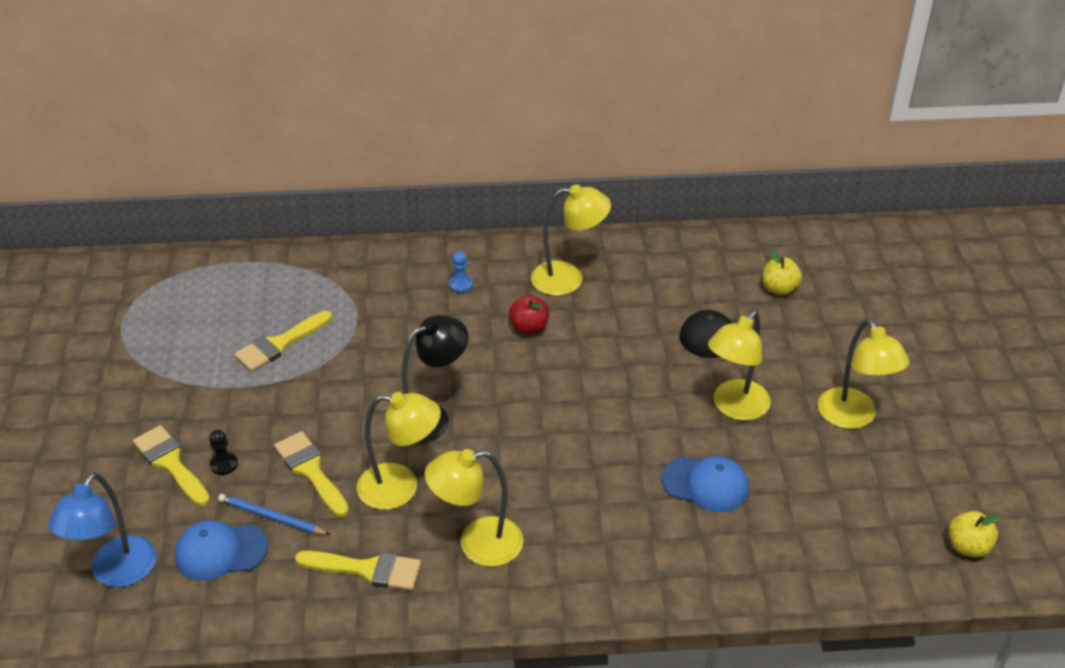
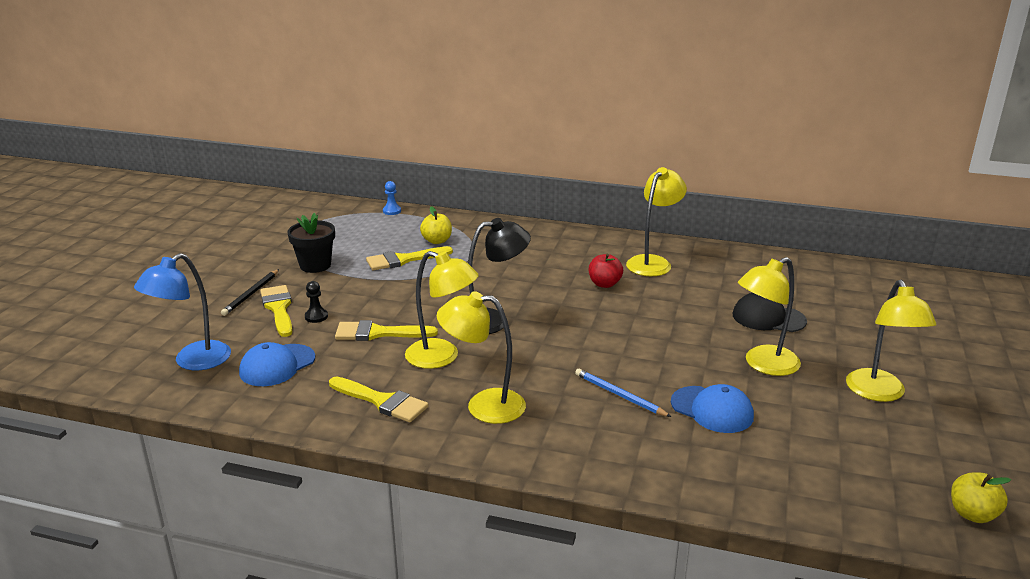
camera: 20 degrees right, 15 degrees down
(122, 448) = (251, 294): none -> black pencil
(175, 380) = (315, 265): none -> black flower pot
(220, 551) = (277, 365): blue cap -> blue cap turned 60 degrees counterclockwise
(271, 517) = (329, 354): blue pencil -> blue pencil (619, 395)
(311, 470) = (378, 333): yellow brush -> yellow brush turned 75 degrees counterclockwise
(461, 284) = (563, 251): blue pawn -> blue pawn (392, 211)
(568, 278) = (653, 262): yellow lamp -> yellow lamp turned 75 degrees counterclockwise
(779, 289) = (839, 298): yellow apple -> yellow apple (437, 241)

